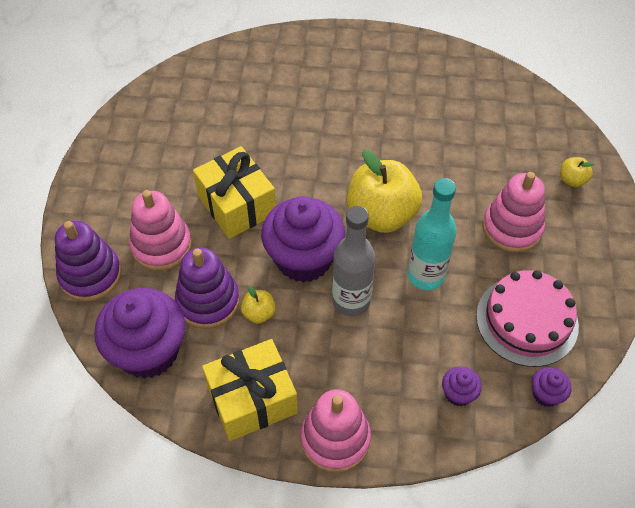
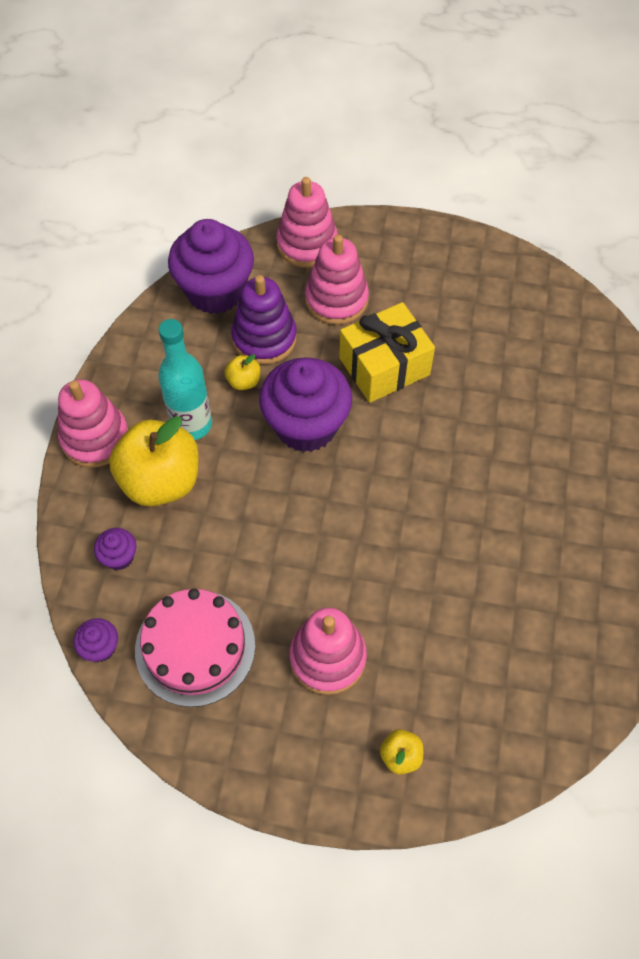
camera: 95 degrees right, 5 degrees up
(90, 275) = (307, 244): purple stacking toy -> pink stacking toy
(252, 399) = (149, 372): yellow gift -> none
(351, 301) = (246, 467): grey bottle -> none
(381, 215) = (360, 510): yellow apple -> yellow apple (161, 481)
(426, 275) = (270, 546): turquoise bottle -> turquoise bottle (191, 424)

